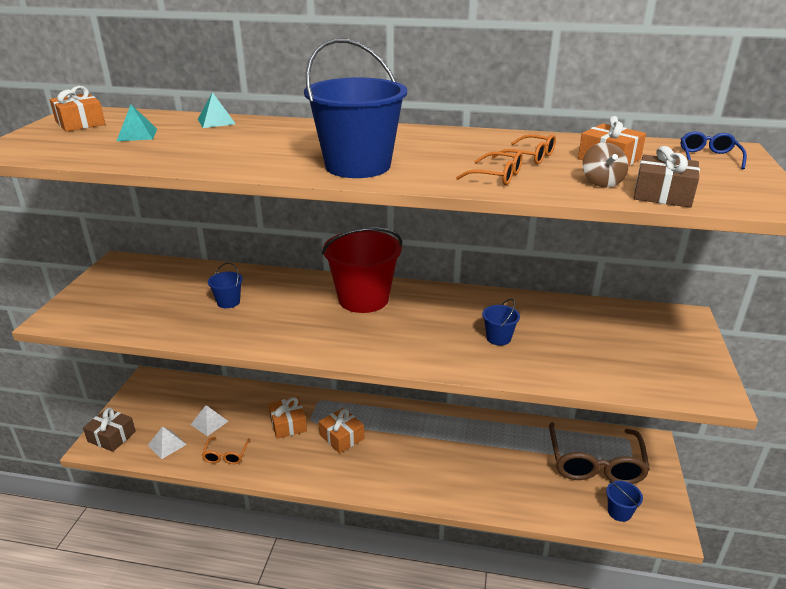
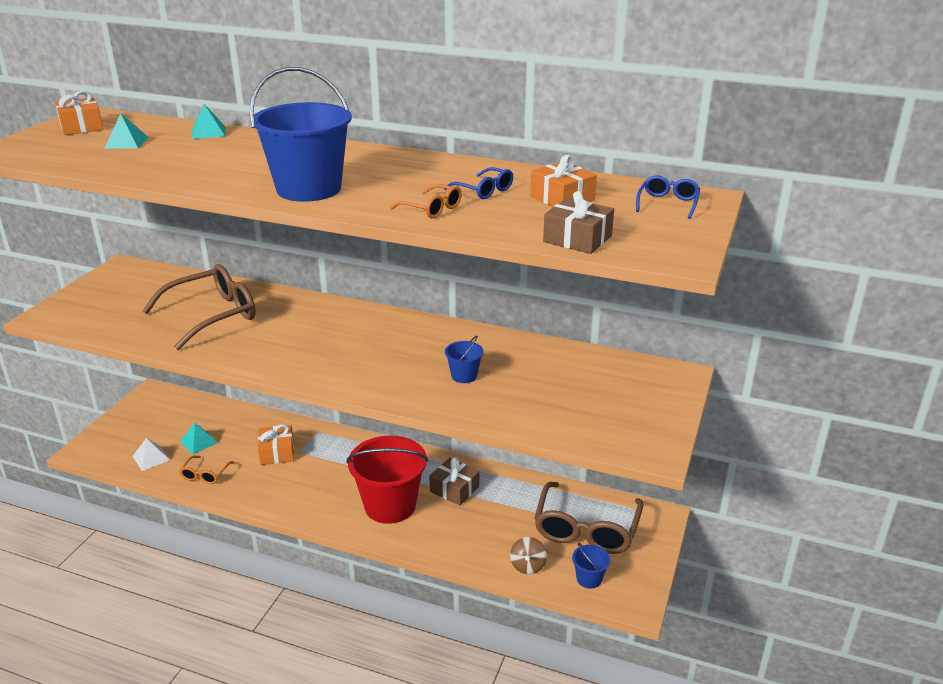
camera: 10 degrees right, 0 degrees up
(111, 436) = (100, 444): brown gift -> brown gift (454, 489)
(209, 423) = (199, 442): white pyramid -> turquoise pyramid
(228, 302) = (212, 315): blue bucket -> brown glasses
(342, 437) = (327, 471): orange gift -> none
(363, 299) = (347, 324): red bucket -> red bucket (390, 505)
(530, 157) = (484, 190): orange glasses -> blue glasses
(601, 182) = (529, 222): brown spinning top -> brown spinning top (527, 566)

